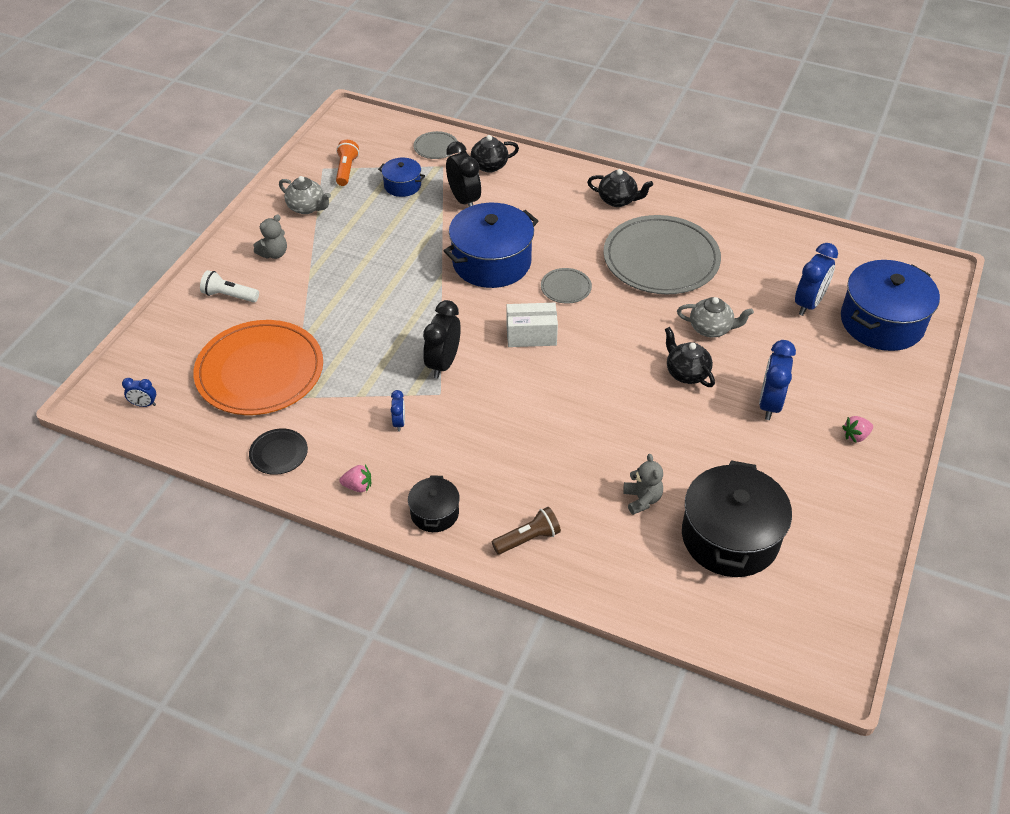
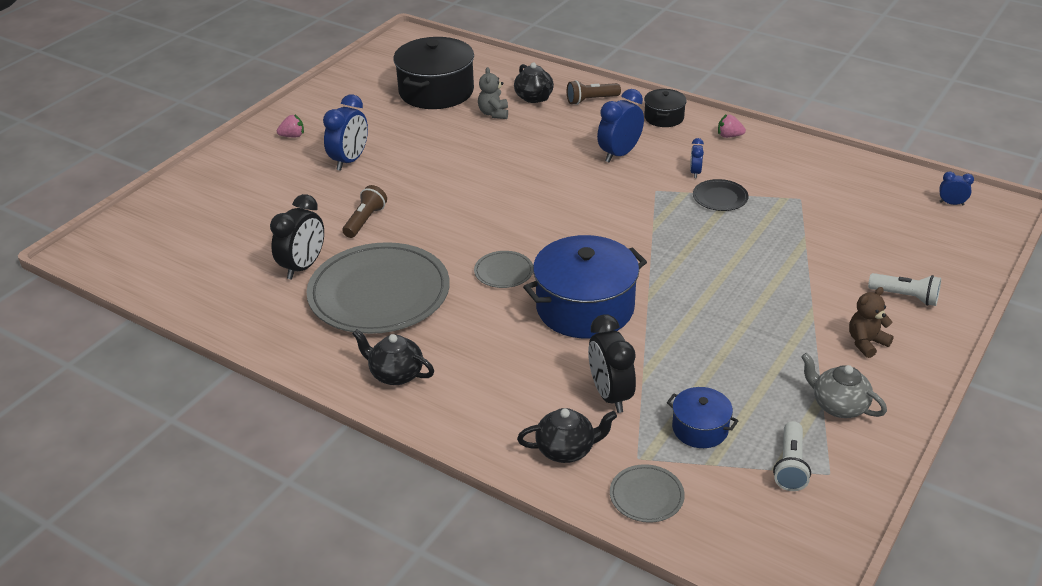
camera: 170 degrees left, 10 degrees down
(260, 371) = (842, 221): orange plate -> none
(274, 254) = (866, 343): grey teddy bear -> brown teddy bear
(279, 453) = (804, 160): black plate -> black plate (720, 197)
(346, 170) = (790, 466): orange flashlight -> white flashlight
(443, 363) = (651, 213): black clock -> black clock (303, 267)
(531, 335) = (555, 230): white box -> none
(686, 373) = (412, 187): black teapot -> black teapot (534, 98)
(711, 329) = (365, 220): grey teapot -> brown flashlight
(808, 303) = (247, 234): blue clock -> blue clock (619, 154)
(882, 322) = (188, 212): blue pot -> none

